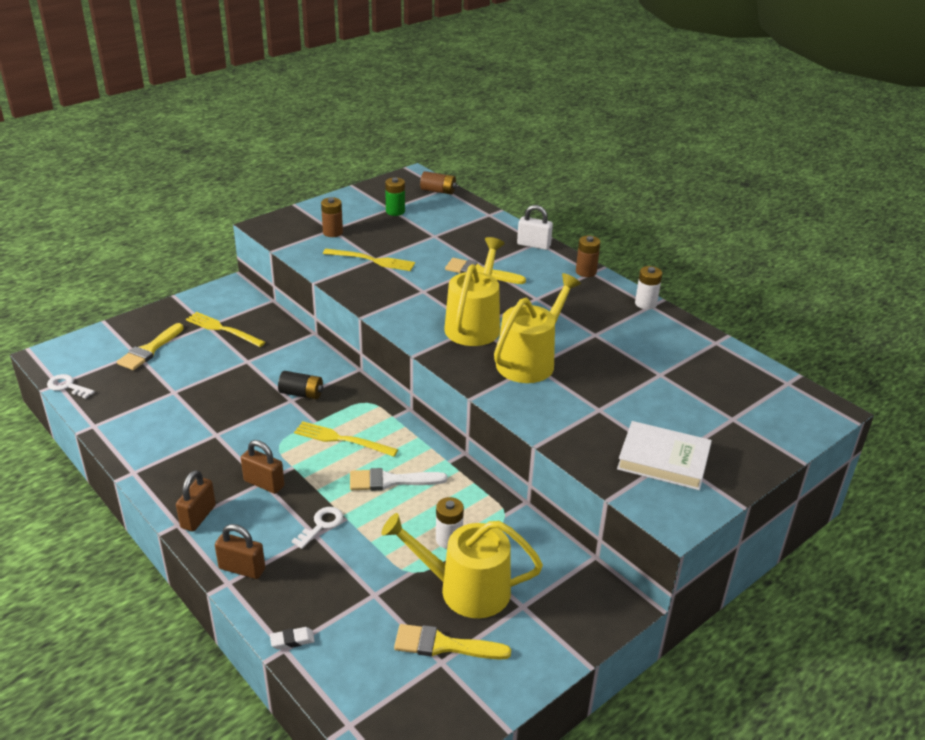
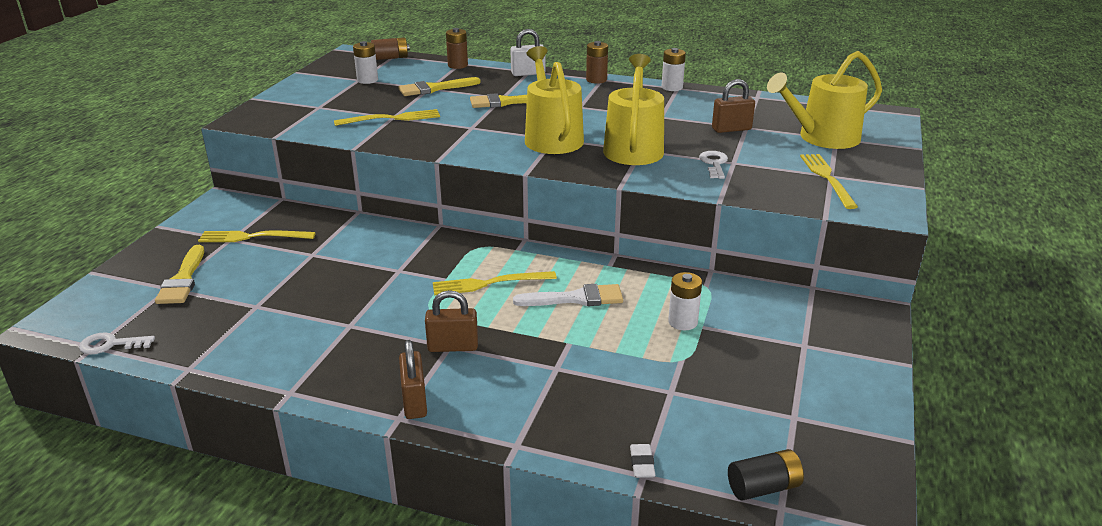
camera: 30 degrees left, 5 degrees down
(242, 569) = (517, 427): brown padlock -> brown padlock (731, 129)
(292, 640) = (642, 464): white eraser -> white eraser turned 45 degrees counterclockwise
(301, 394) = (404, 262): black battery -> black battery (763, 487)
(321, 525) = (553, 357): white key -> white key (714, 163)
(332, 232) = (323, 109): brown battery -> brown battery (457, 65)
(390, 481) = (576, 298): white brush -> white brush turned 150 degrees counterclockwise
(395, 211) = (367, 80): green battery -> white battery
(444, 645) = (780, 403): yellow brush -> yellow brush (434, 88)
(466, 589) = (744, 353): yellow watering can -> yellow watering can (822, 138)
(663, 460) = (827, 178): white book -> yellow fork

